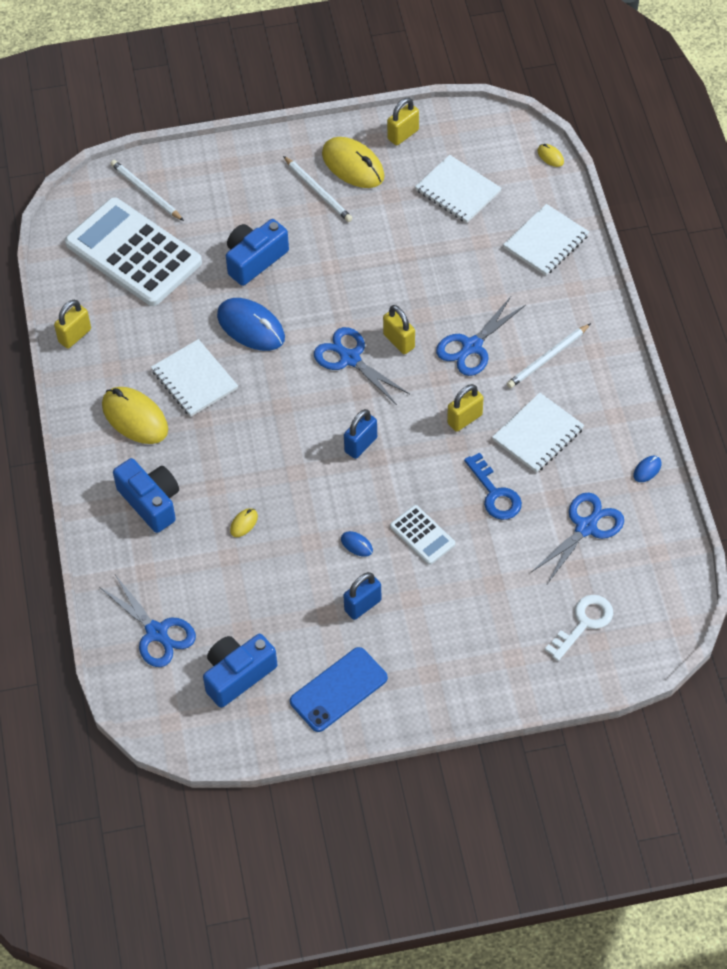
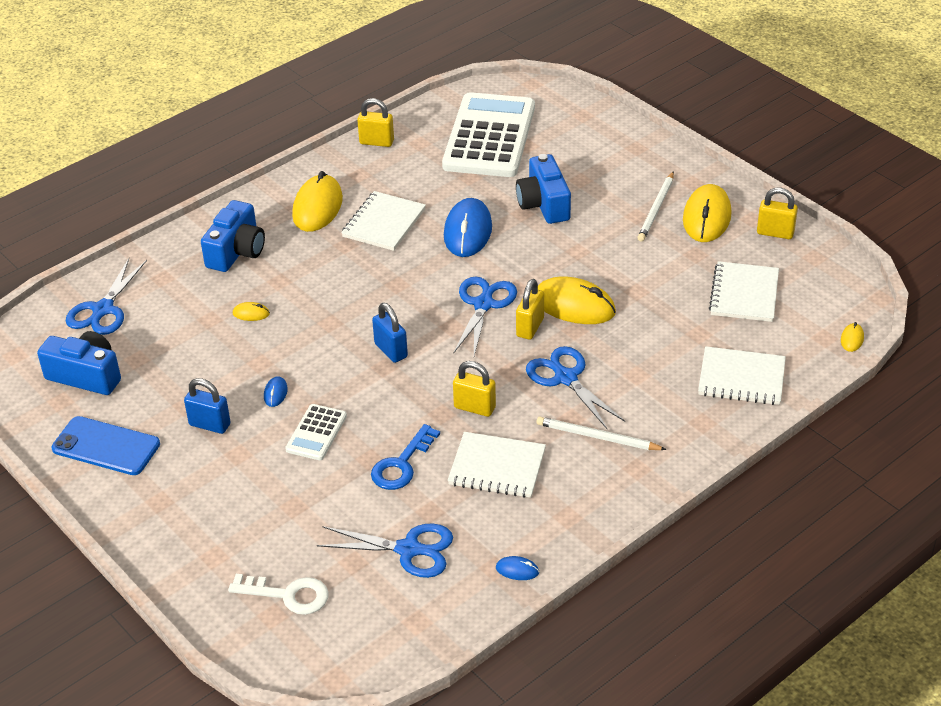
camera: 60 degrees right, 15 degrees down
(146, 192) = (560, 117): white pencil -> none
(254, 260) = (544, 204): blue camera -> blue camera turned 120 degrees counterclockwise
(361, 445) = (391, 350): blue padlock -> blue padlock turned 45 degrees clockwise
(394, 301) = (574, 305): none -> yellow mouse
(472, 346) = (565, 378): blue scissors -> blue scissors turned 45 degrees clockwise

